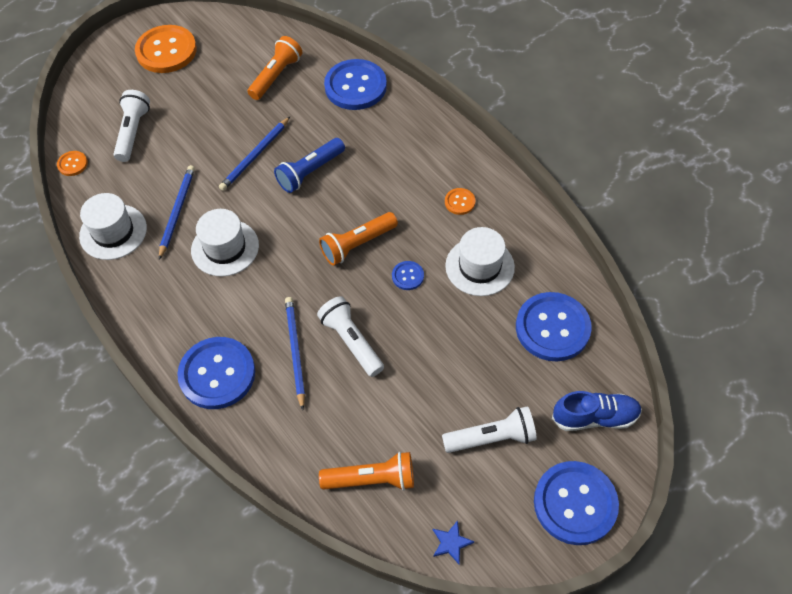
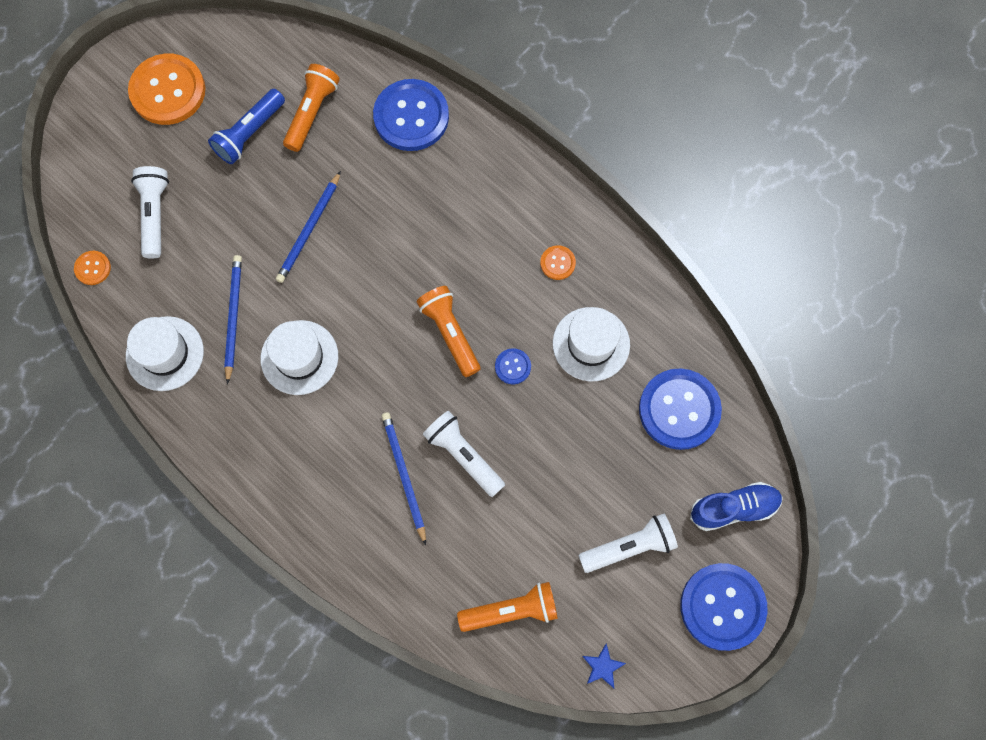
camera: 10 degrees left, 15 degrees up
(217, 374) = (324, 514): blue button -> none
(310, 172) = (378, 244): blue flashlight -> blue flashlight (250, 133)
(357, 244) = (450, 333): orange flashlight -> orange flashlight turned 105 degrees clockwise

